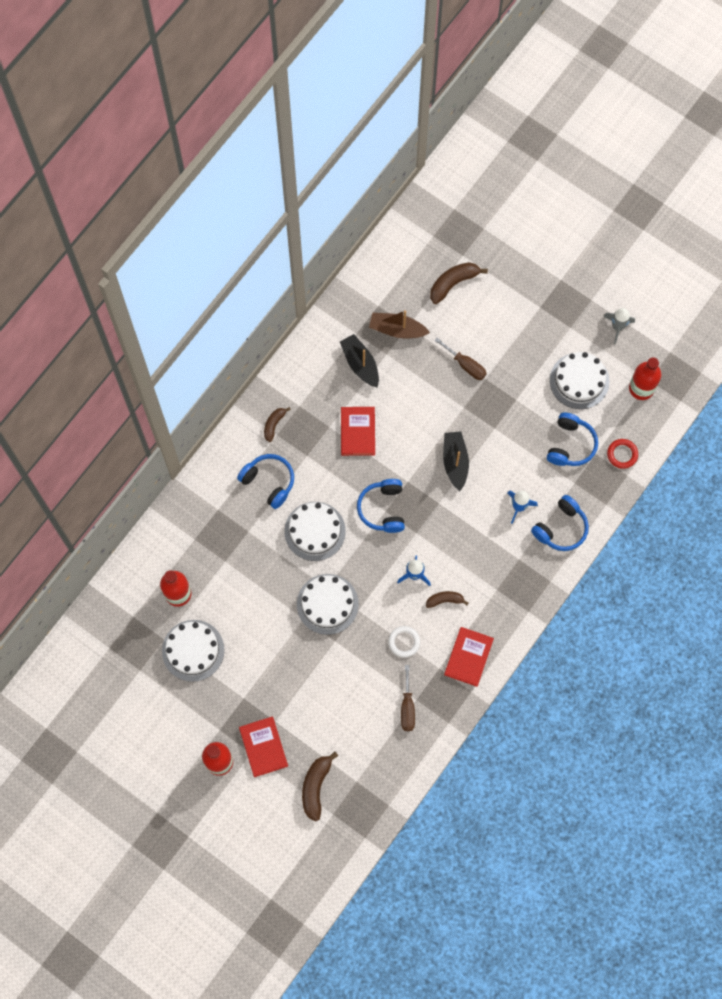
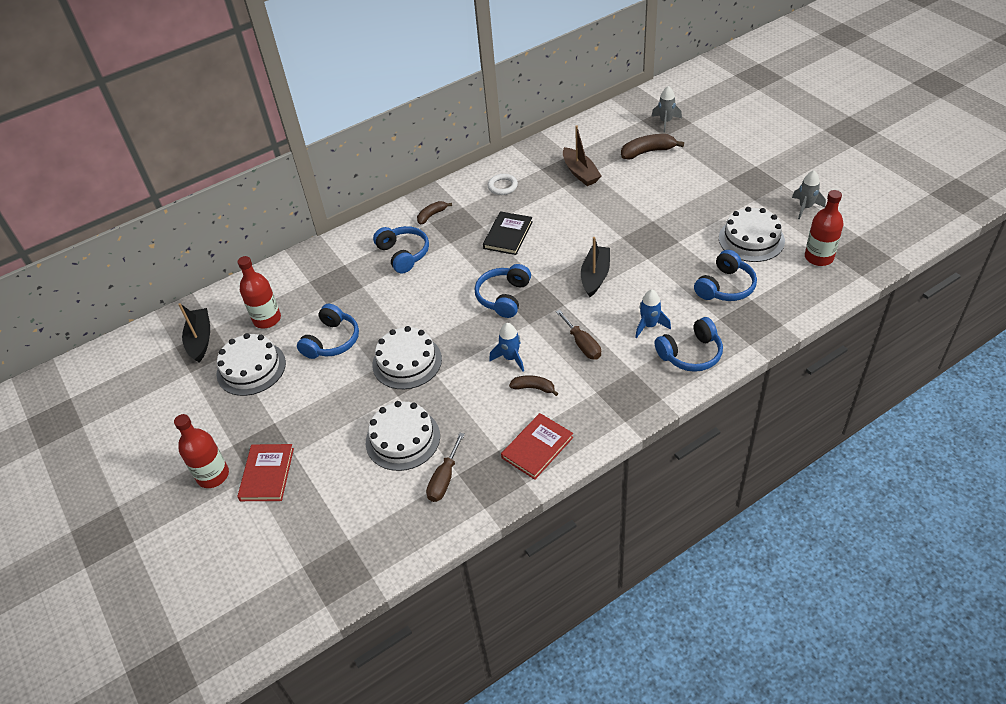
camera: 25 degrees right, 25 degrees down
(250, 601) = (332, 341): none -> blue headphones
(315, 531) = (426, 300): white cake -> white cake (403, 439)
(316, 787) = (300, 531): brown banana -> none
(357, 432) = (508, 235): red book -> black book
(360, 364) = (534, 189): black boat -> black boat (200, 340)
(397, 330) = (580, 173): brown boat -> brown boat turned 150 degrees counterclockwise
(404, 642) = (471, 415): white ring -> white ring (502, 186)
(458, 233) = (665, 122): none -> grey rocket
(465, 365) = (636, 208): brown screwdriver -> brown screwdriver (582, 344)
(622, 454) = (782, 306): red ring -> none

